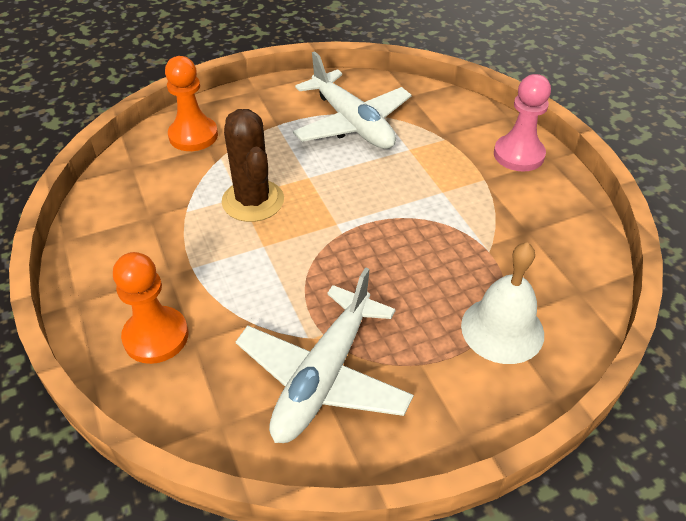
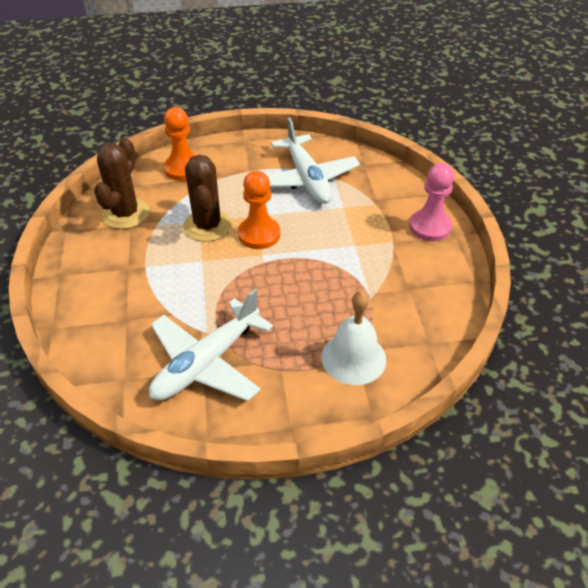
camera: 15 degrees right, 0 degrees up
(139, 204) = (125, 214): none -> brown cactus
(156, 336) = (102, 310): orange pawn -> orange pawn (259, 234)

